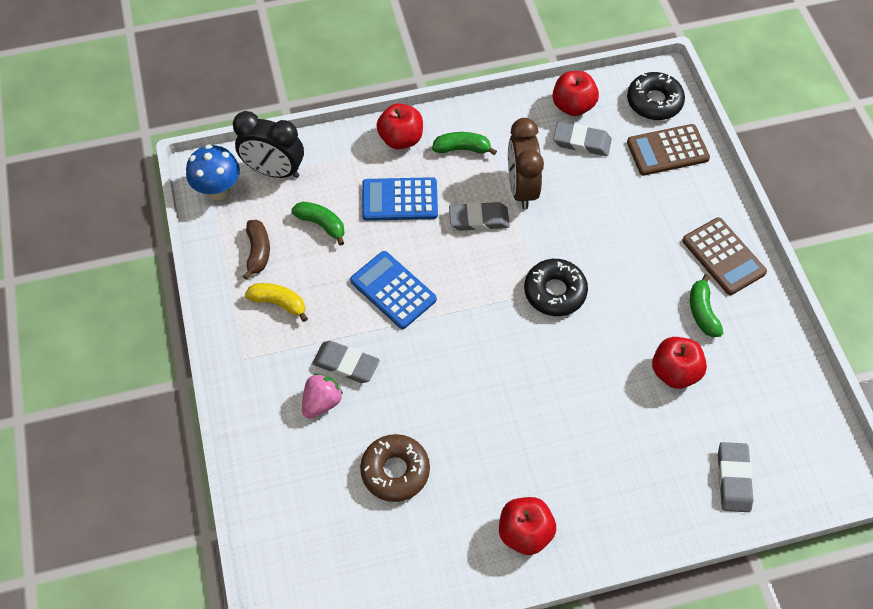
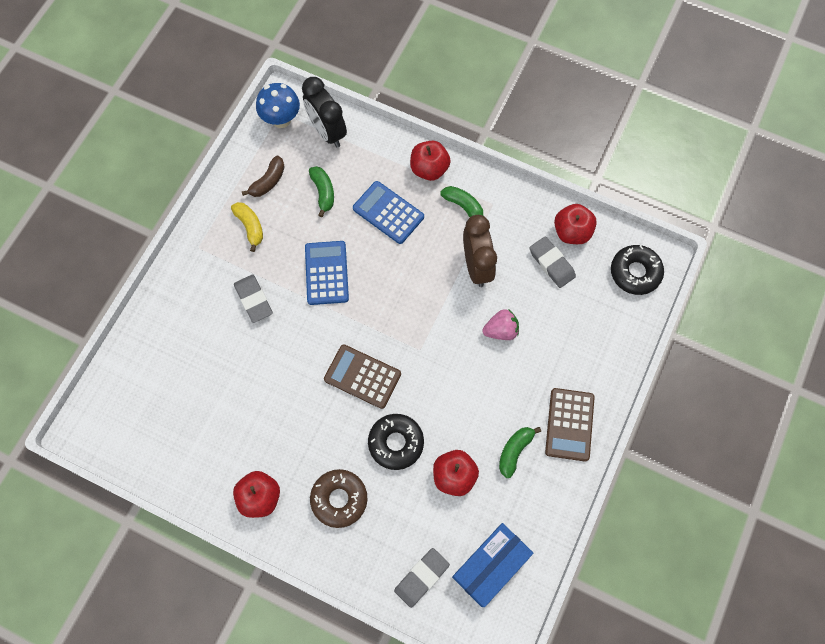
camera: 40 degrees right, 10 degrees up
(322, 402) = (218, 313): pink strawberry -> pink strawberry (501, 330)
(395, 471) = (220, 393): brown donut -> brown donut (339, 499)
(479, 219) = (427, 266): grey eraser -> none
(521, 188) = (476, 266): brown clock -> brown clock turned 135 degrees clockwise
(555, 292) = (428, 357): black donut -> black donut (396, 443)
(667, 150) = (608, 316): brown calculator -> brown calculator (362, 376)
(777, 420) = (491, 565): none -> blue box

